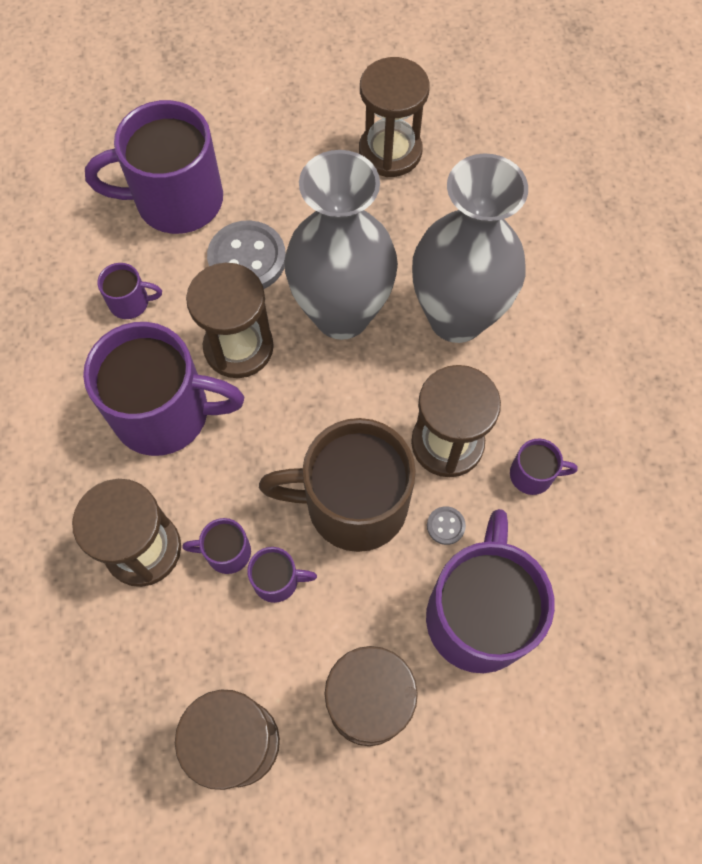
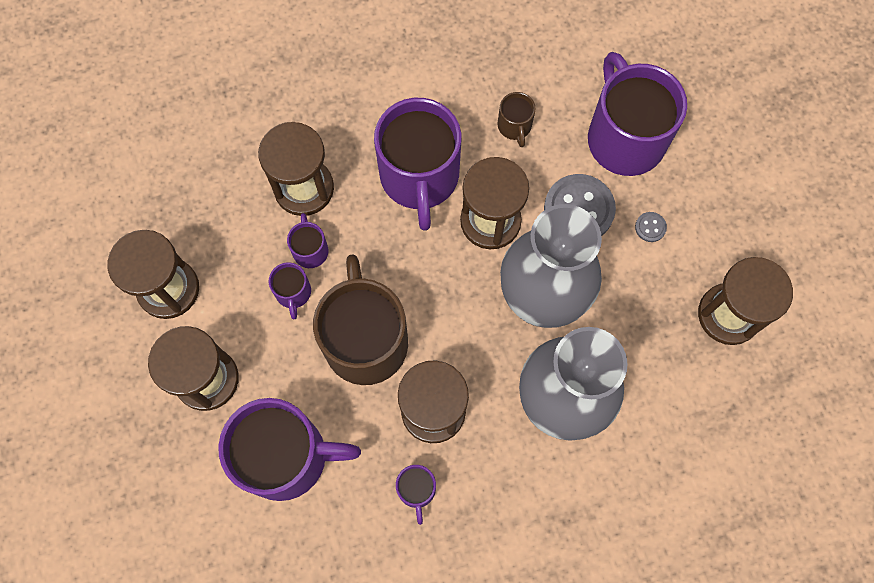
camera: 80 degrees right, 5 degrees up
(131, 302) = (514, 126): purple mug -> brown mug
(445, 526) = (358, 420): grey button -> grey button (650, 227)

